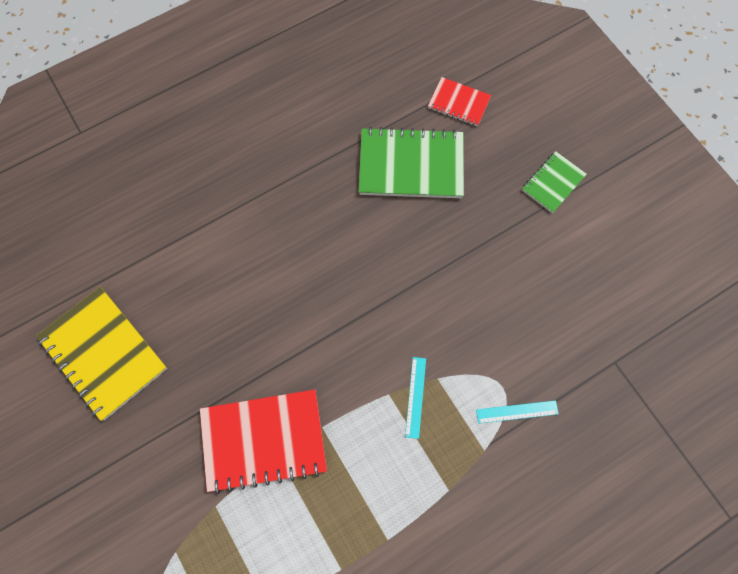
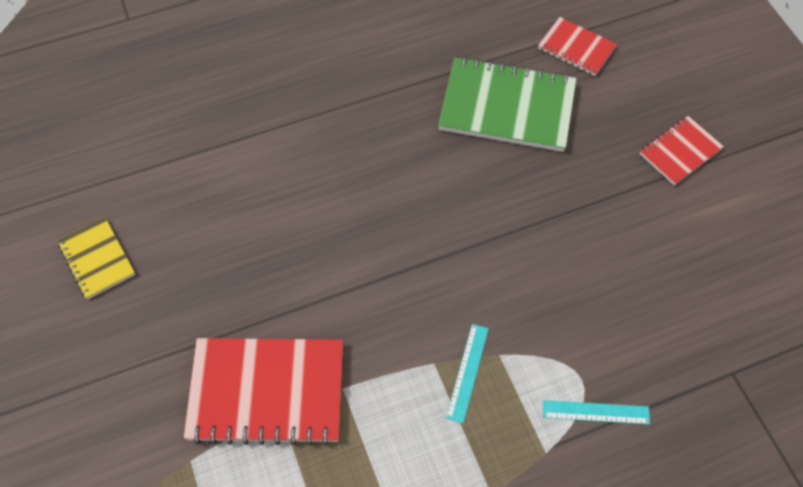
camera: 10 degrees right, 10 degrees down
(104, 353) = (97, 259): yellow notebook -> yellow notebook, size x0.54
(553, 183) = (680, 152): green notebook -> red notebook

